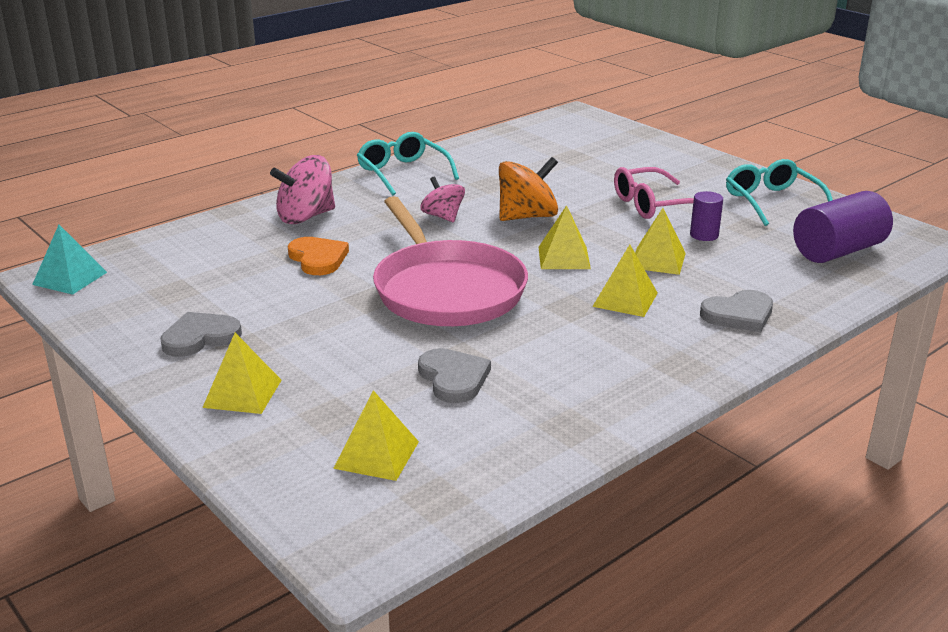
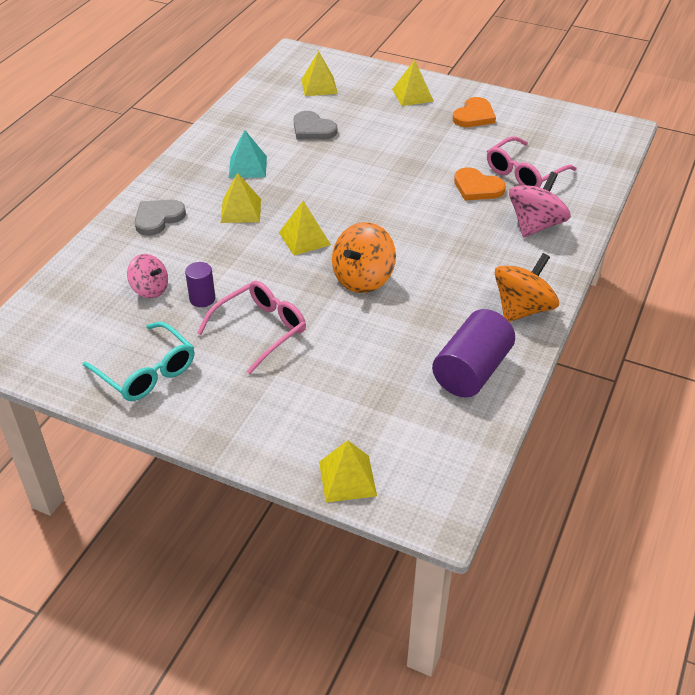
camera: 155 degrees right, 15 degrees up
(70, 278) = (607, 130): turquoise pyramid -> turquoise pyramid (248, 167)
(200, 337) = (474, 116): grey heart -> orange heart
(245, 259) = (524, 173): none -> pink glasses
(402, 172) = (522, 309): turquoise glasses -> orange spinning top
(443, 216) = (431, 257): pink spinning top -> pink spinning top (150, 289)
(447, 290) = (365, 185): pink pan -> none
(658, 260) = (231, 256): yellow pyramid -> yellow pyramid (347, 478)
(838, 251) = (83, 311): purple cylinder -> purple cylinder (471, 371)

